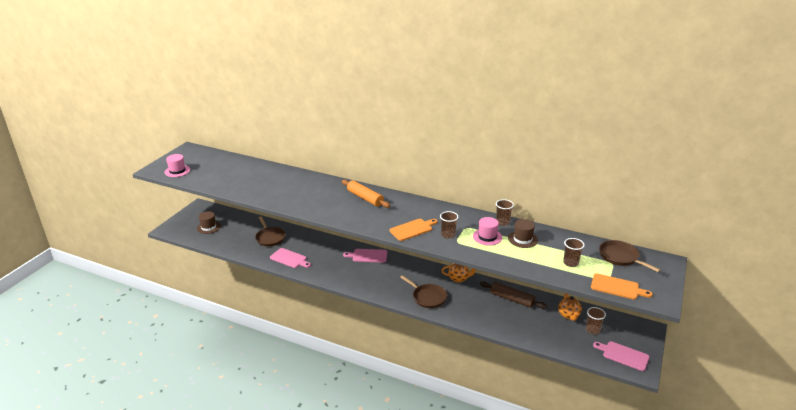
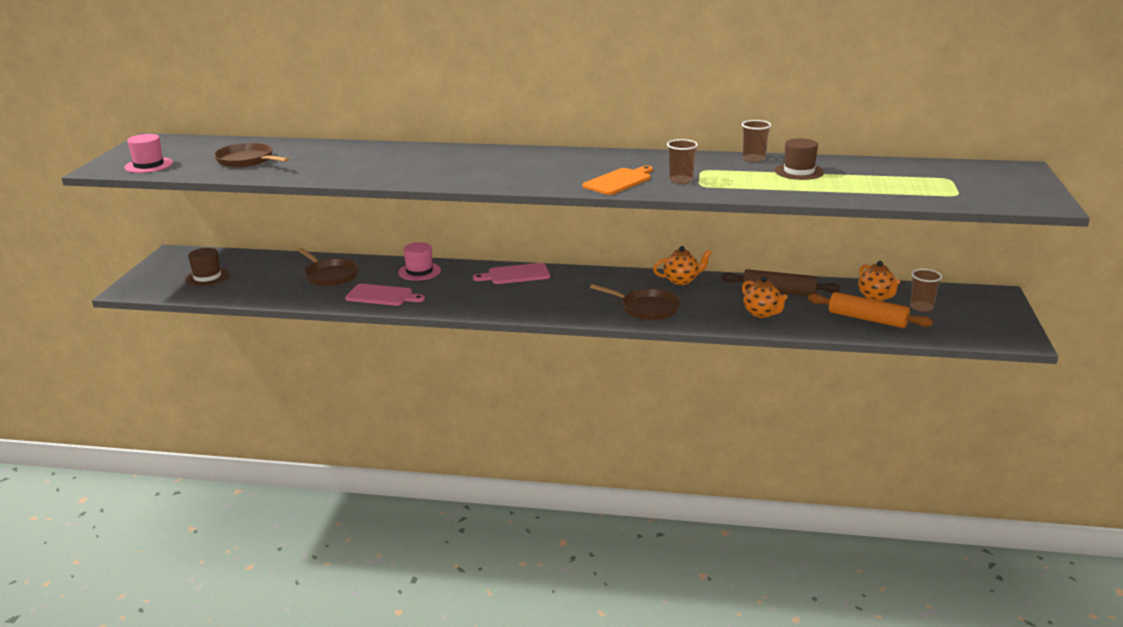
camera: 15 degrees left, 5 degrees down
(365, 198) = (513, 159): orange rolling pin -> orange rolling pin (867, 319)
(487, 237) = (743, 175): pink hat -> pink hat (419, 271)
(492, 315) = (762, 313): none -> orange teapot
(570, 263) = (890, 185): brown cup -> none
(617, 287) = (977, 200): orange cutting board -> none
(620, 257) = (955, 172): brown pan -> brown pan (247, 160)
(623, 355) = (984, 327): pink cutting board -> none

